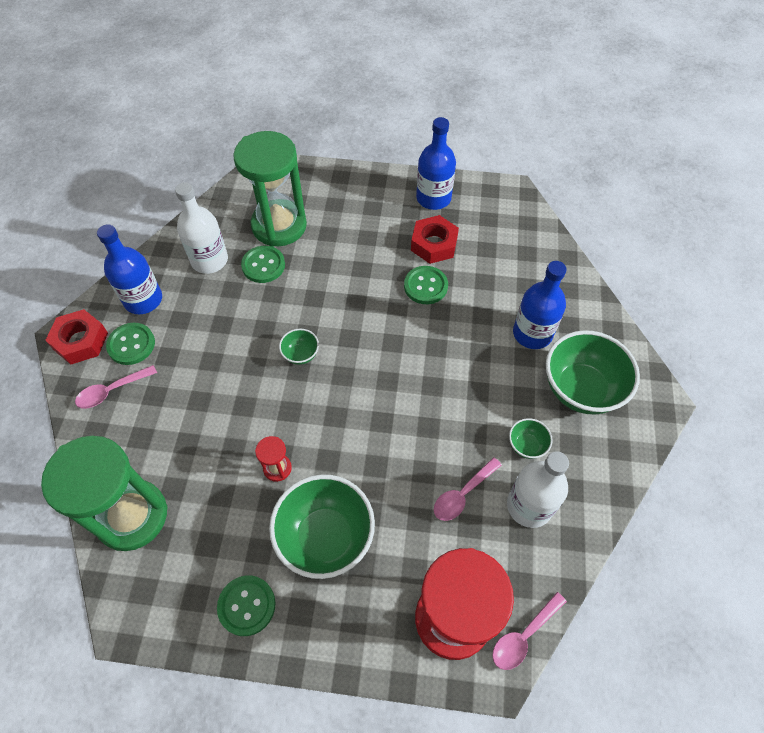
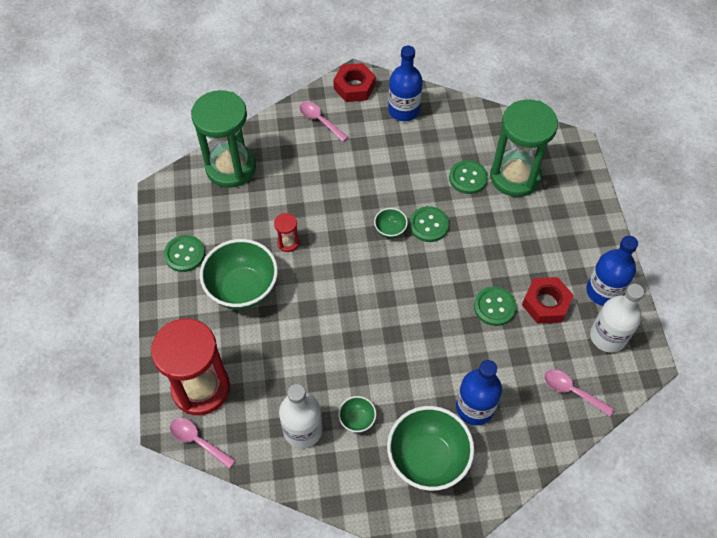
camera: 75 degrees right, 0 degrees up
(131, 345) = (361, 118): green button -> green button (428, 225)
(209, 260) = (458, 139): white bottle -> white bottle (608, 336)
(462, 494) = (300, 377): pink spoon -> pink spoon (572, 391)

